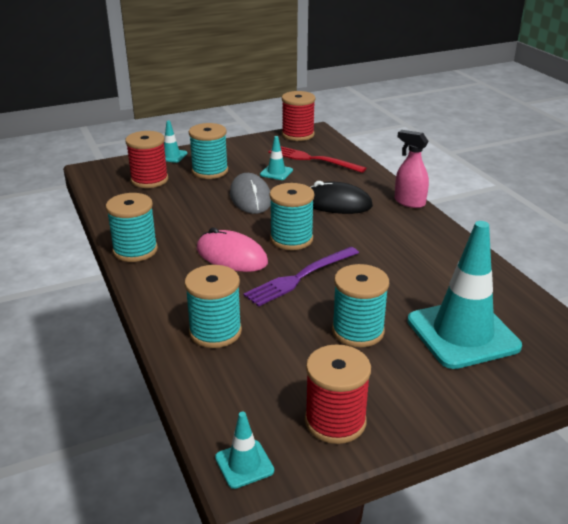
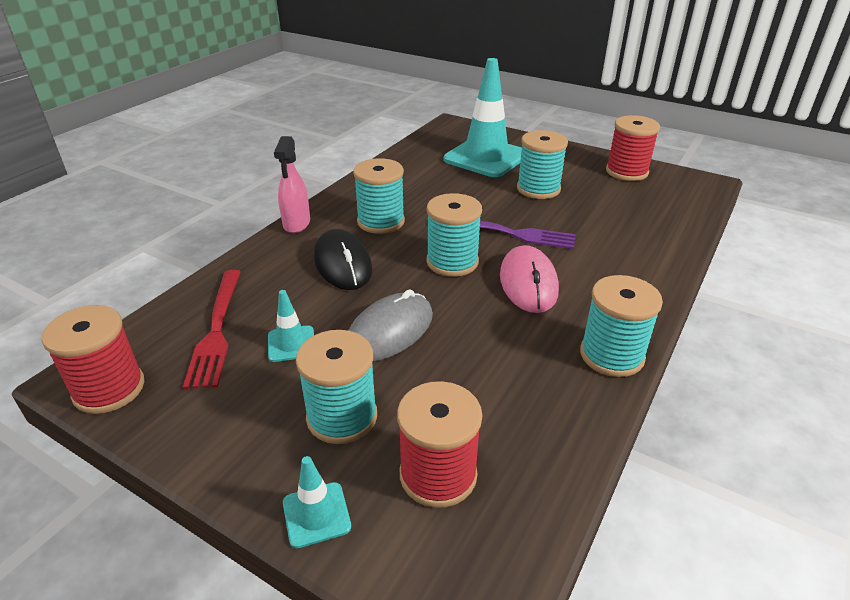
camera: 125 degrees left, 5 degrees up
(215, 332) = (632, 241): turquoise spool -> turquoise spool (381, 222)
(244, 464) = (701, 185): turquoise traffic cone -> none

